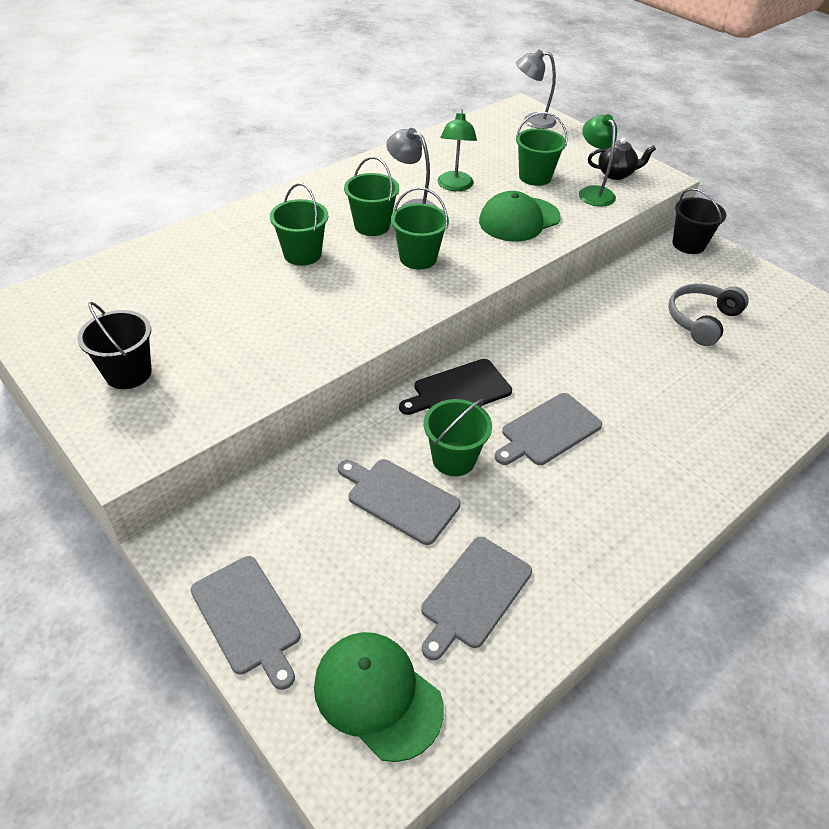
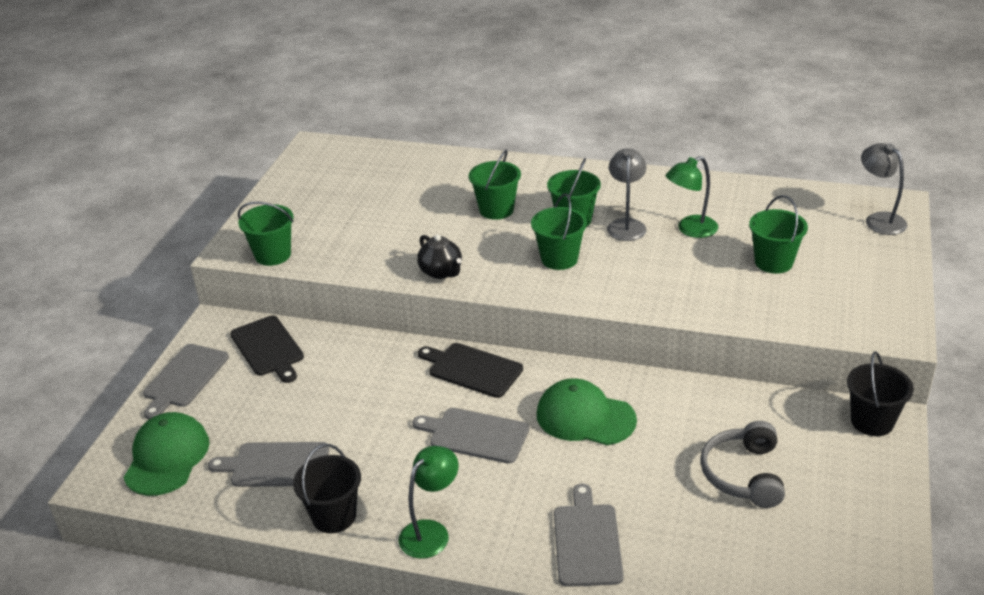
camera: 60 degrees right, 10 degrees down
(128, 373) = (299, 214): black bucket -> black bucket (334, 516)
(274, 517) = (268, 348): none -> black cutting board
(399, 499) = (332, 392): grey cutting board -> grey cutting board (587, 541)
(453, 459) = (395, 400): green bucket -> green bucket (273, 255)
(519, 220) = (687, 282): green cap -> green cap (585, 417)
(593, 192) = (798, 304): green lamp -> green lamp (431, 532)
(616, 174) = (857, 304): black teapot -> black teapot (441, 272)
(701, 320) = (743, 474): grey headphones -> grey headphones turned 90 degrees counterclockwise

